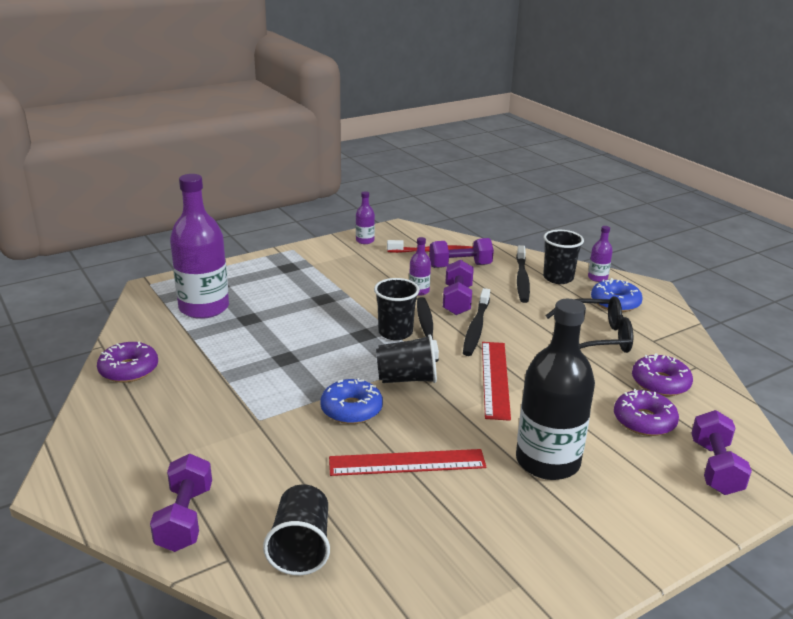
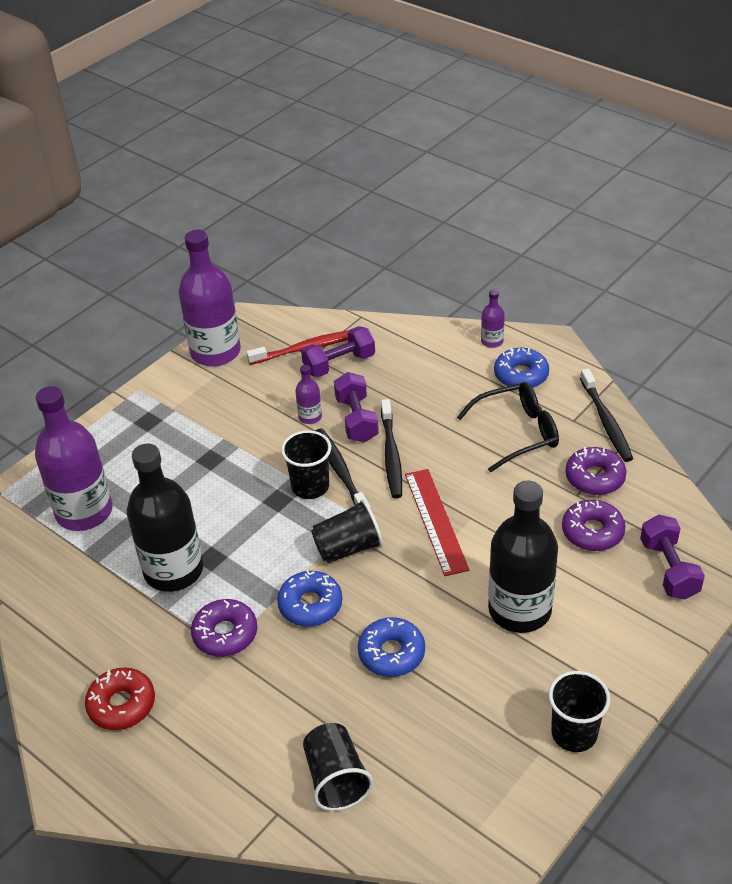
camera: 15 degrees left, 15 degrees up
(129, 370) = (52, 625): purple donut -> purple donut (225, 634)
(146, 437) = (122, 704): none -> red donut
(185, 518) = (214, 784): purple dumbbell -> none
(249, 359) = (173, 570): none -> black bottle
(365, 241) = (215, 352): purple bottle -> purple bottle, size x2.28
(407, 462) = (391, 653): red ruler -> blue donut
(522, 279) = (413, 367): black toothbrush -> black toothbrush (606, 421)
(558, 278) = (451, 354): black cup -> black cup (574, 733)

